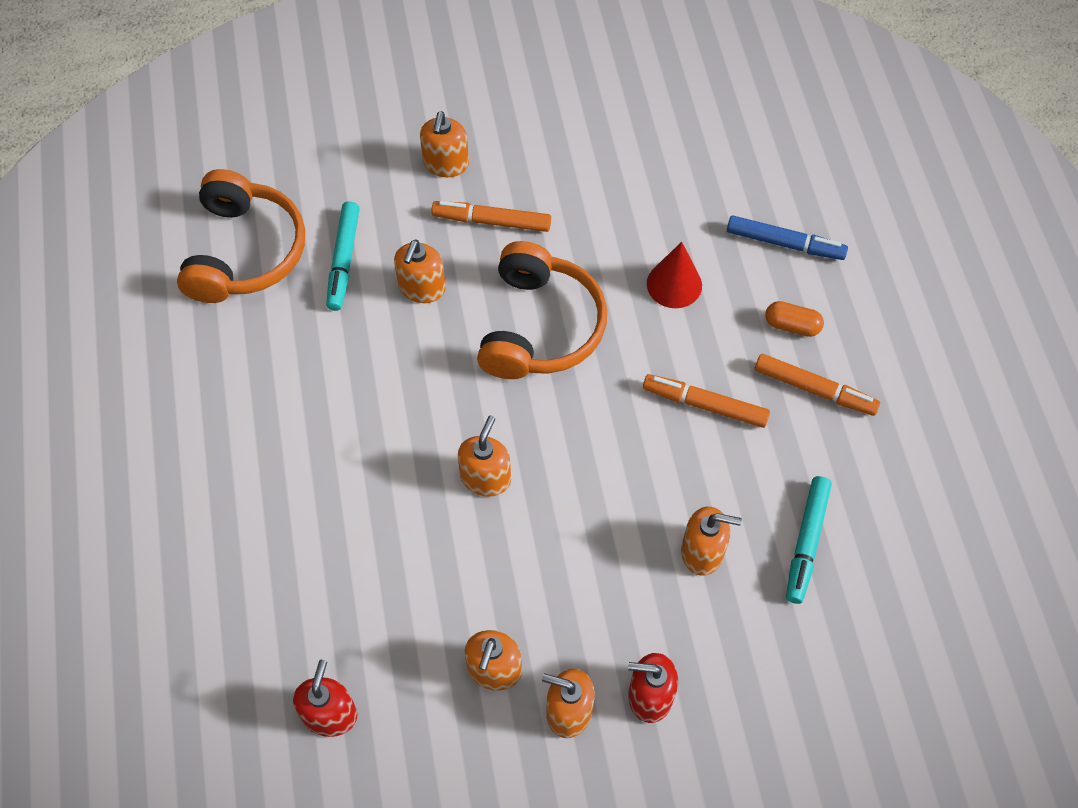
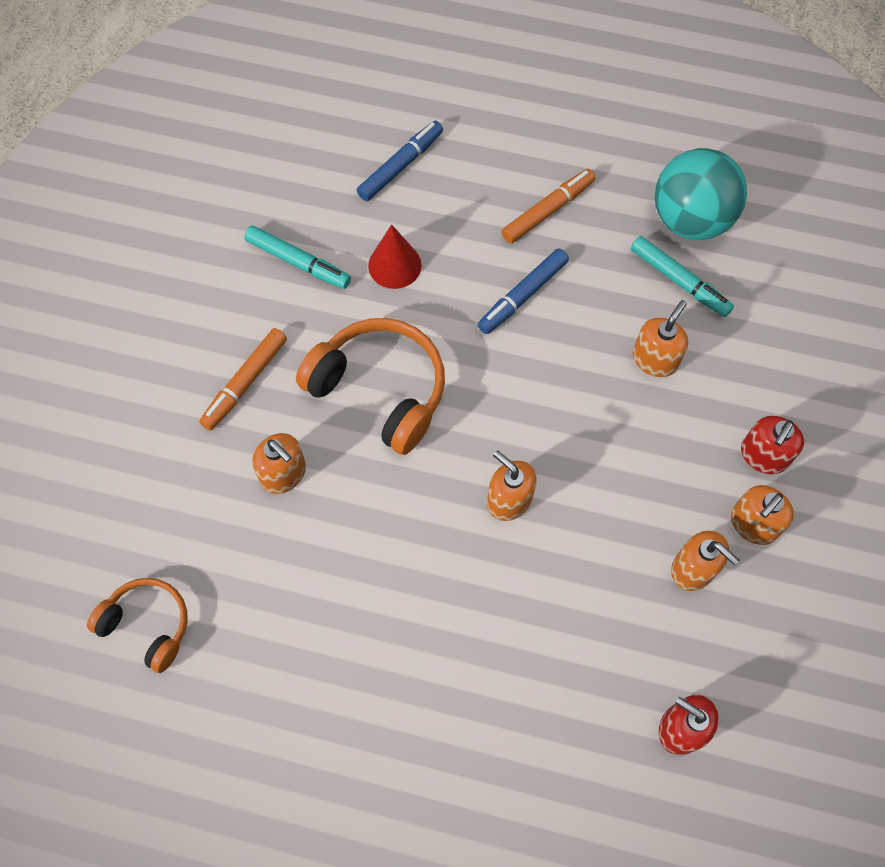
camera: 65 degrees left, 5 degrees up
(245, 252) = (148, 625): orange headphones -> orange headphones, size x0.61
(343, 260) = (213, 533): turquoise marker -> turquoise marker (298, 262)
(446, 164) = (157, 395): orange soap dispenser -> none
(705, 405) = (522, 296): orange marker -> blue marker
(792, 325) = (481, 198): orange capsule -> none
(887, 527) = (690, 219): none -> turquoise ball

